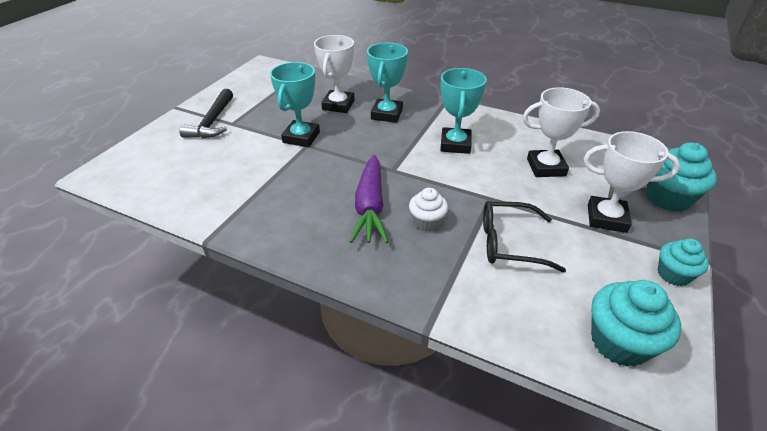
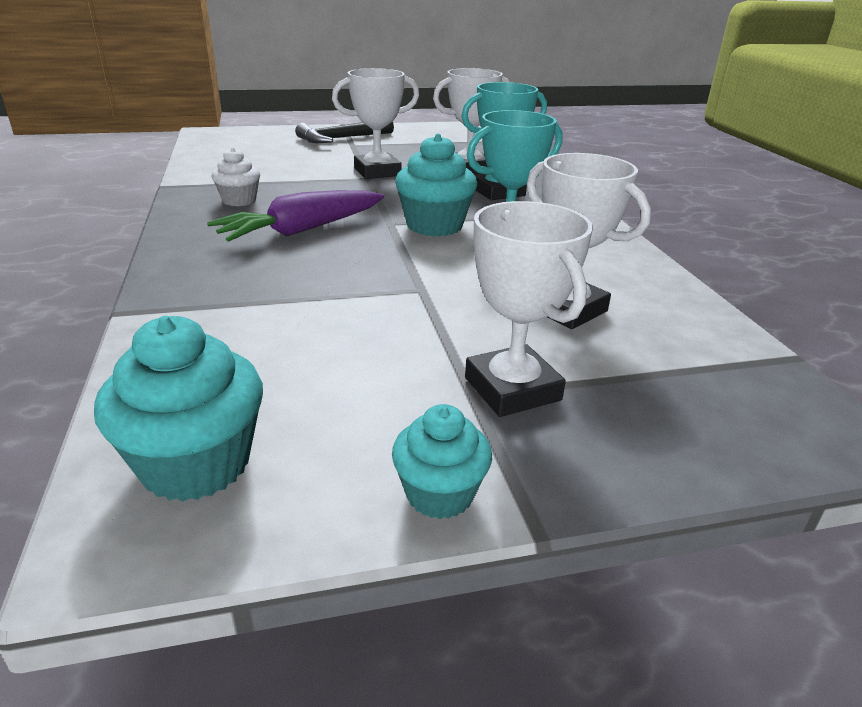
camera: 50 degrees right, 10 degrees down
(301, 137) = (377, 172): turquoise trophy -> white trophy
(427, 222) = (313, 264): white cupcake -> white cupcake (239, 200)
(510, 243) = (338, 324): black glasses -> none
(668, 198) = (683, 445): turquoise cupcake -> turquoise cupcake (434, 226)

